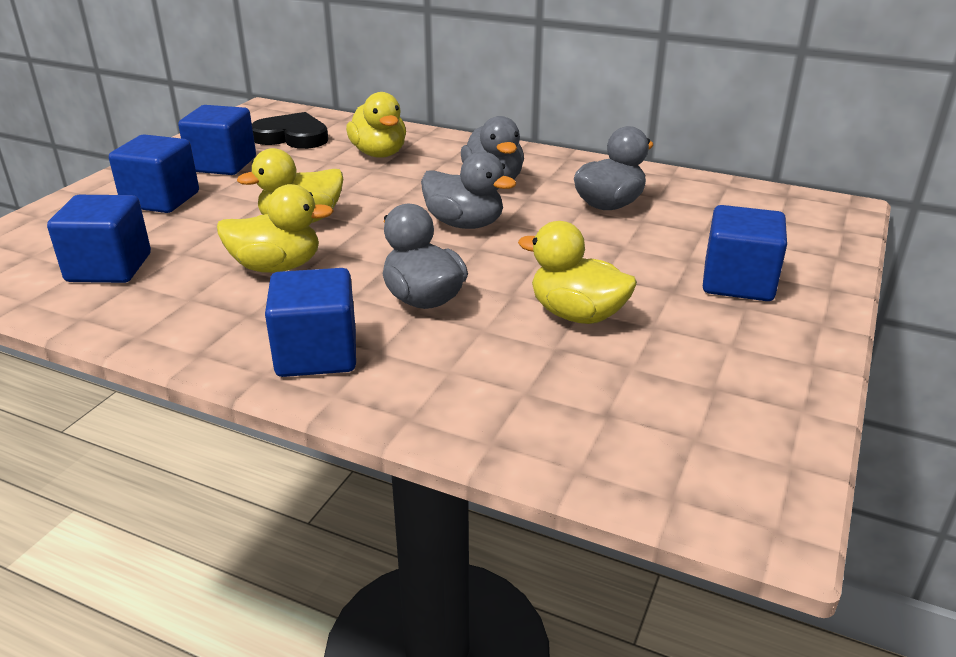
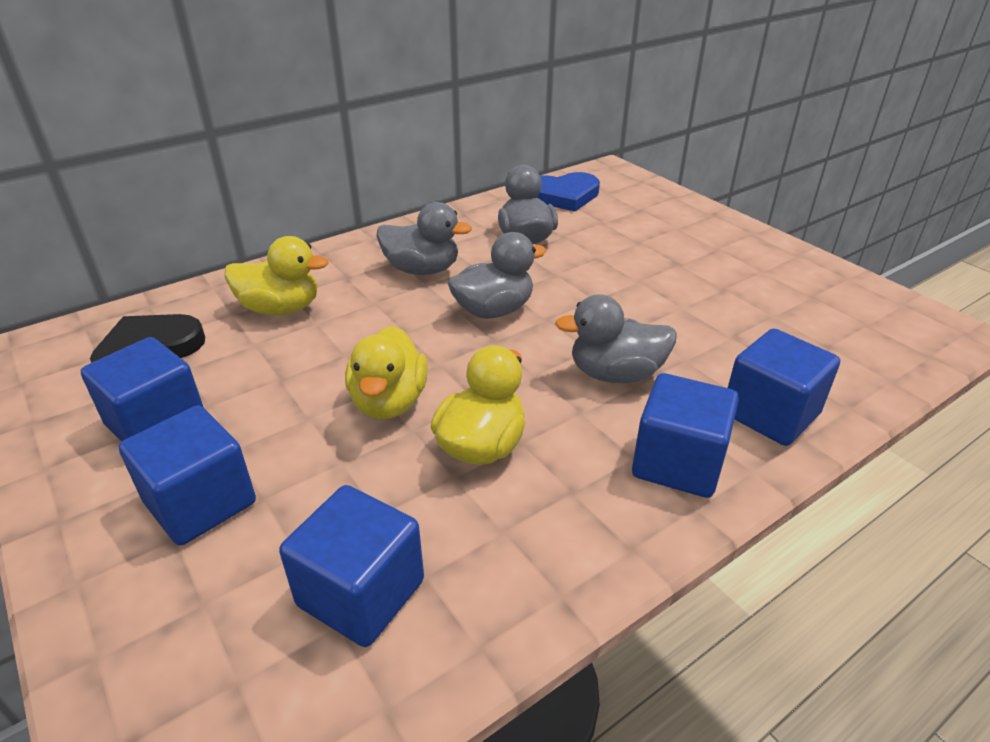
camera: 60 degrees left, 5 degrees up
(577, 315) = (689, 311): yellow duck -> none
(729, 200) = (563, 196): none -> blue heart
(738, 282) = (684, 238): blue cube -> blue cube (770, 414)

